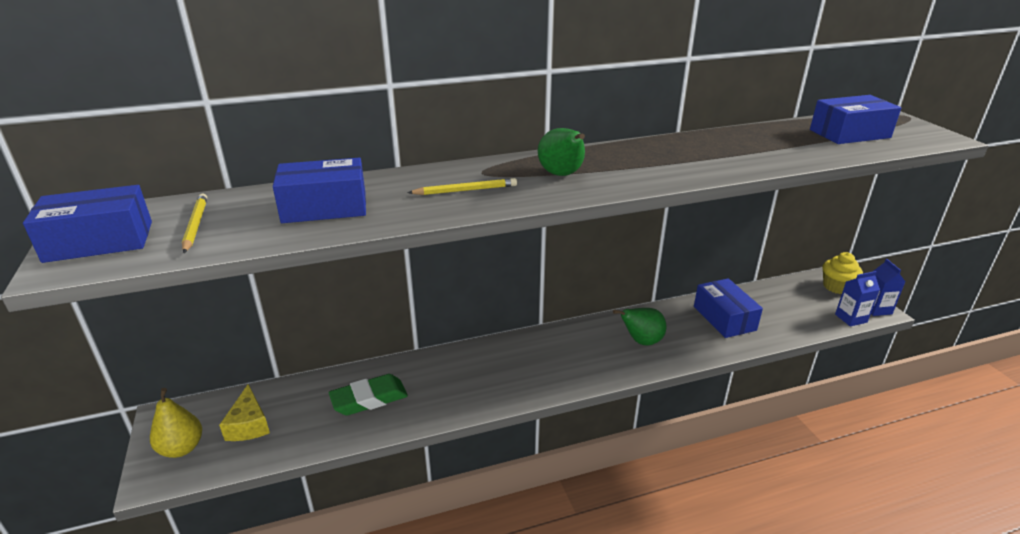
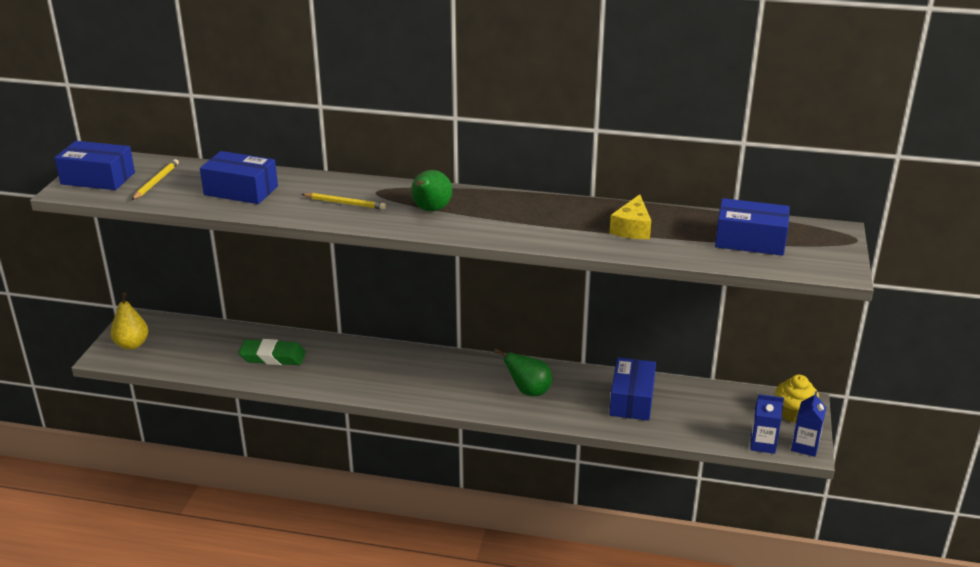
camera: 30 degrees right, 0 degrees up
(249, 424) = (182, 345): yellow cheese -> yellow cheese (632, 228)

